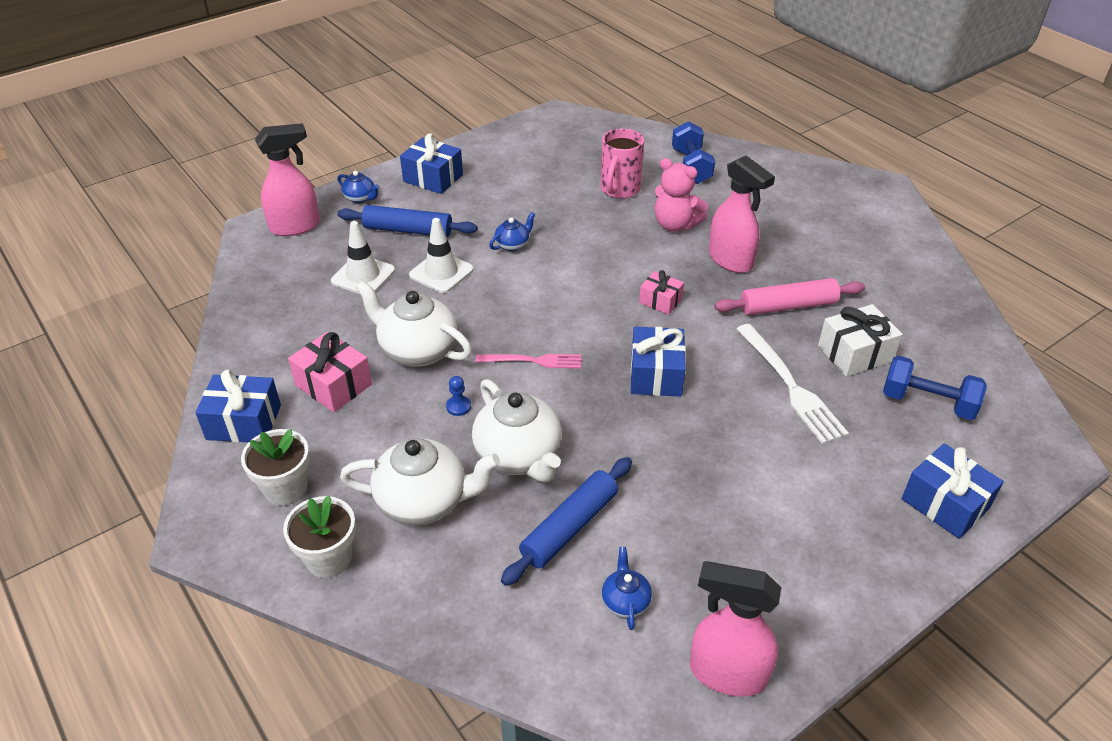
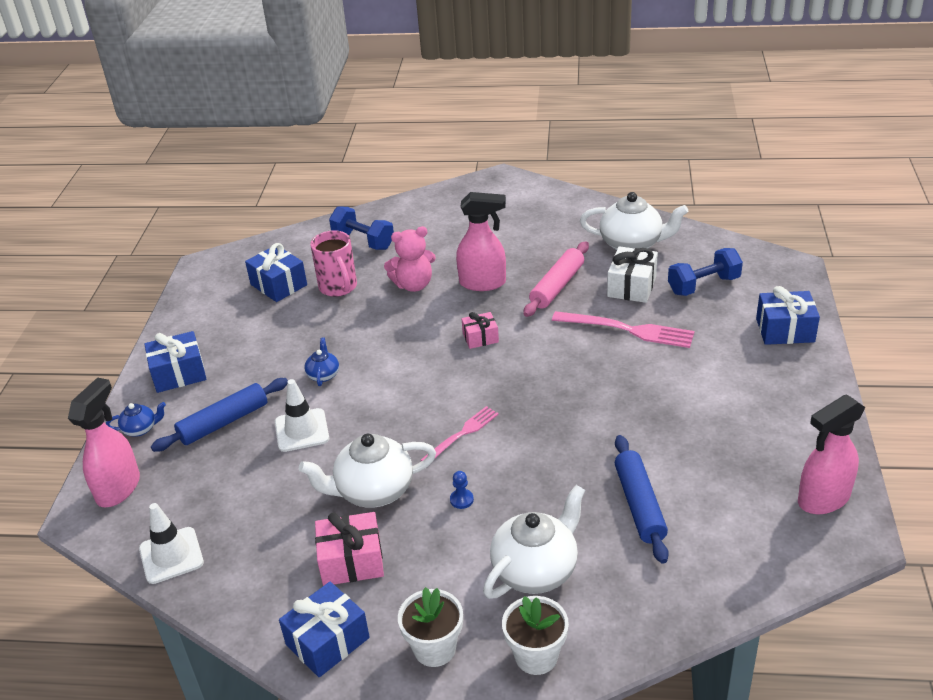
camera: 45 degrees left, 5 degrees down
(363, 276) = (243, 478): white traffic cone -> white traffic cone (171, 555)
(519, 456) = (547, 494): white teapot -> white teapot (632, 244)
(625, 601) = (727, 513): blue teapot -> none
(656, 375) = (548, 382): blue gift -> blue gift (278, 285)
(791, 387) = (629, 330): white fork -> pink fork

